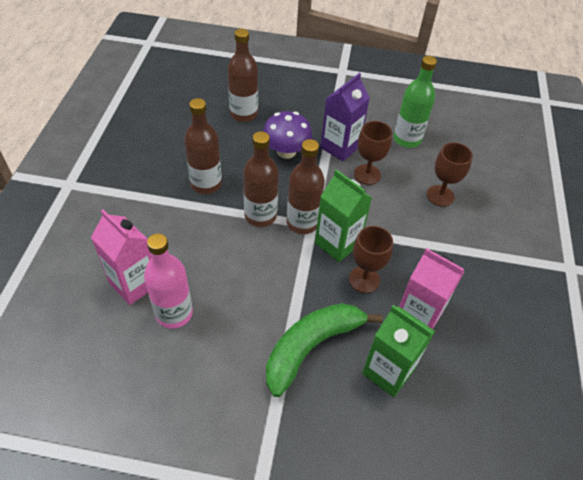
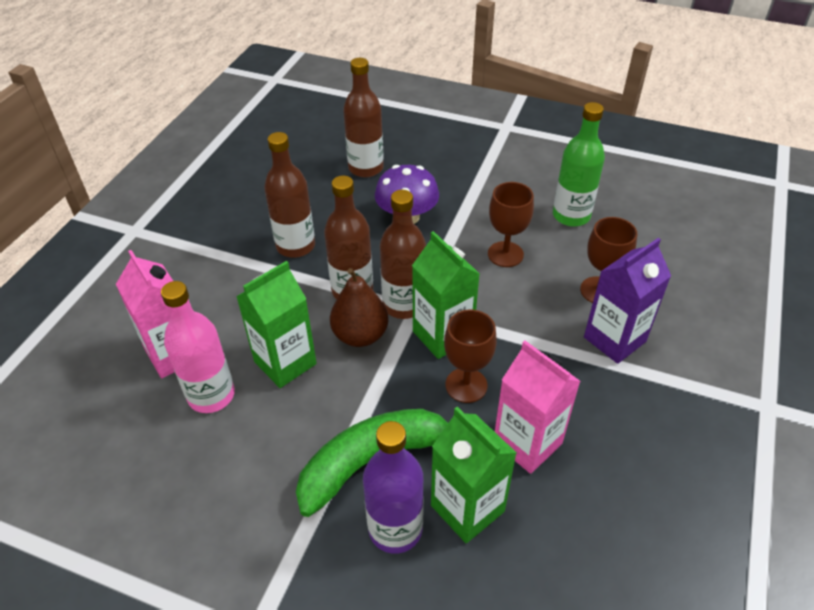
camera: 15 degrees right, 5 degrees down
(224, 279) = (285, 363): none -> green carton
(276, 250) = (360, 335): none -> brown pear
(340, 147) = (478, 217): purple carton -> purple carton (614, 339)
(341, 395) = (395, 529): none -> purple bottle

